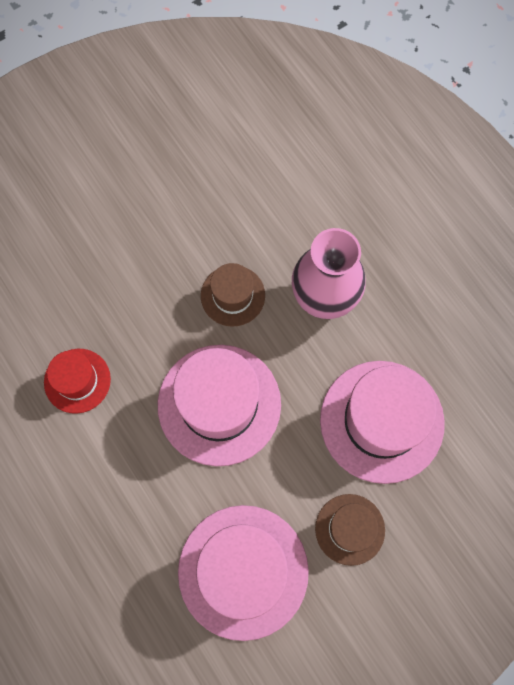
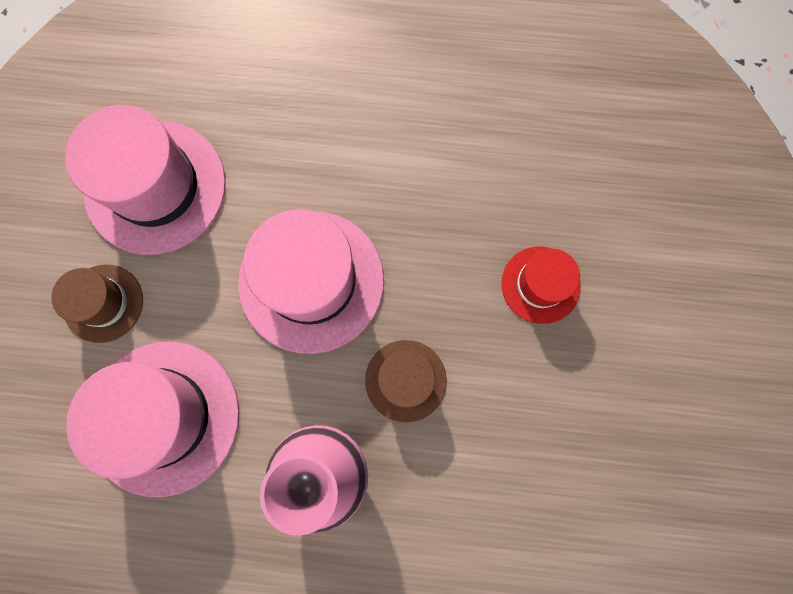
camera: 130 degrees right, 5 degrees up
(77, 380) = (440, 177): red hat -> red hat (540, 284)

